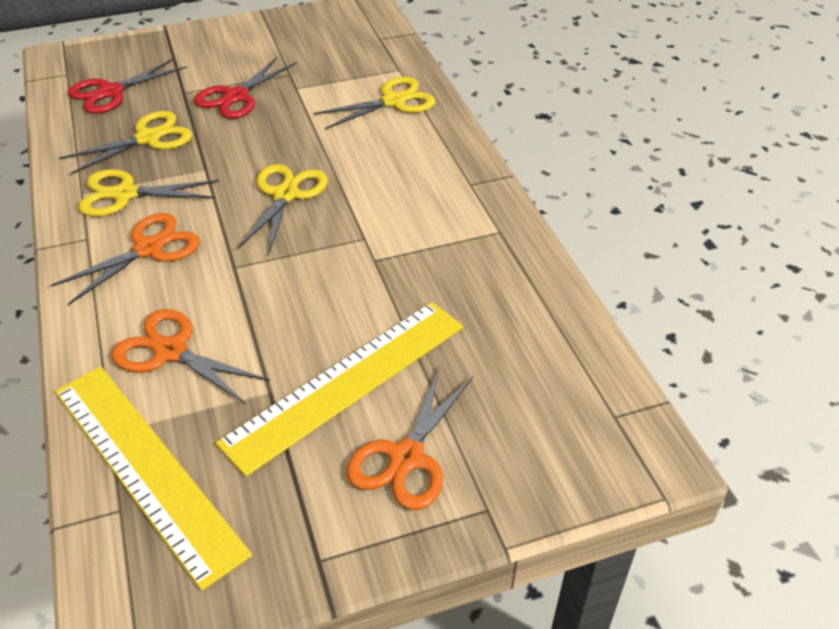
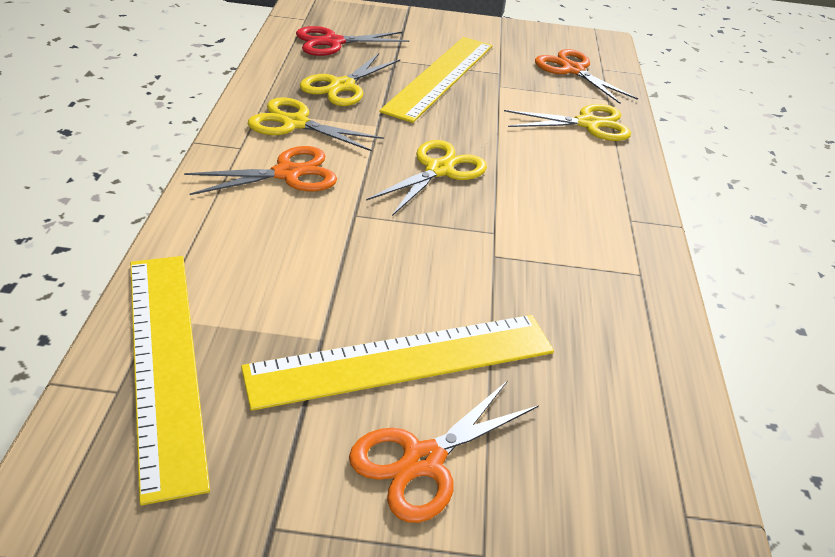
camera: 20 degrees right, 5 degrees down
(148, 138) = (342, 86): yellow scissors -> yellow scissors turned 135 degrees clockwise
(170, 351) = (252, 267): orange scissors -> orange scissors (572, 70)
(236, 97) = (440, 77): red scissors -> yellow ruler

